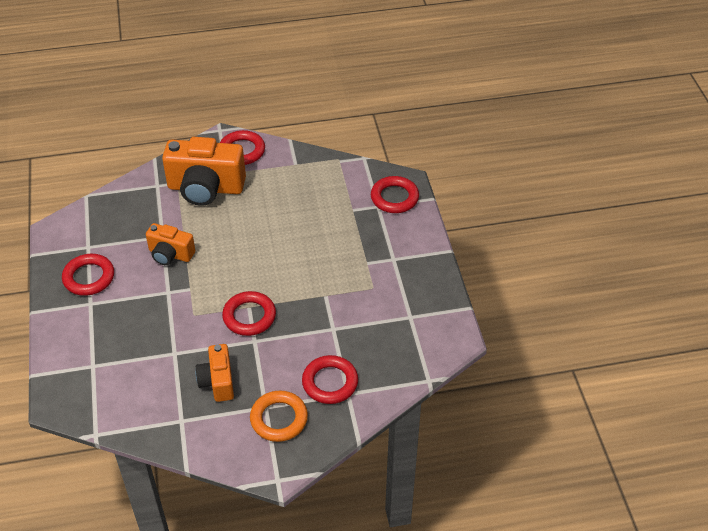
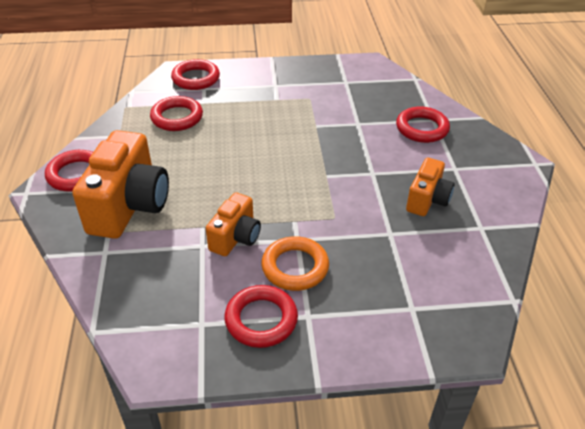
camera: 85 degrees left, 5 degrees down
(217, 382) = (427, 200): orange camera -> orange camera turned 60 degrees counterclockwise
(249, 316) = (340, 175): red ring -> red ring (177, 117)
(279, 419) = (467, 160): orange ring -> orange ring (295, 267)

